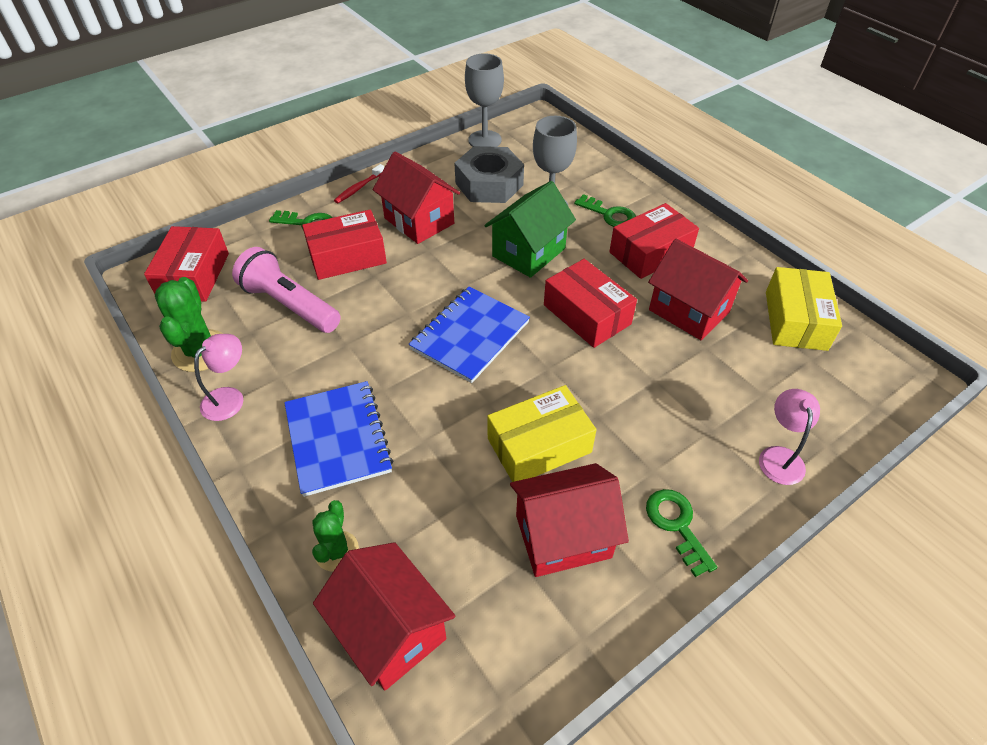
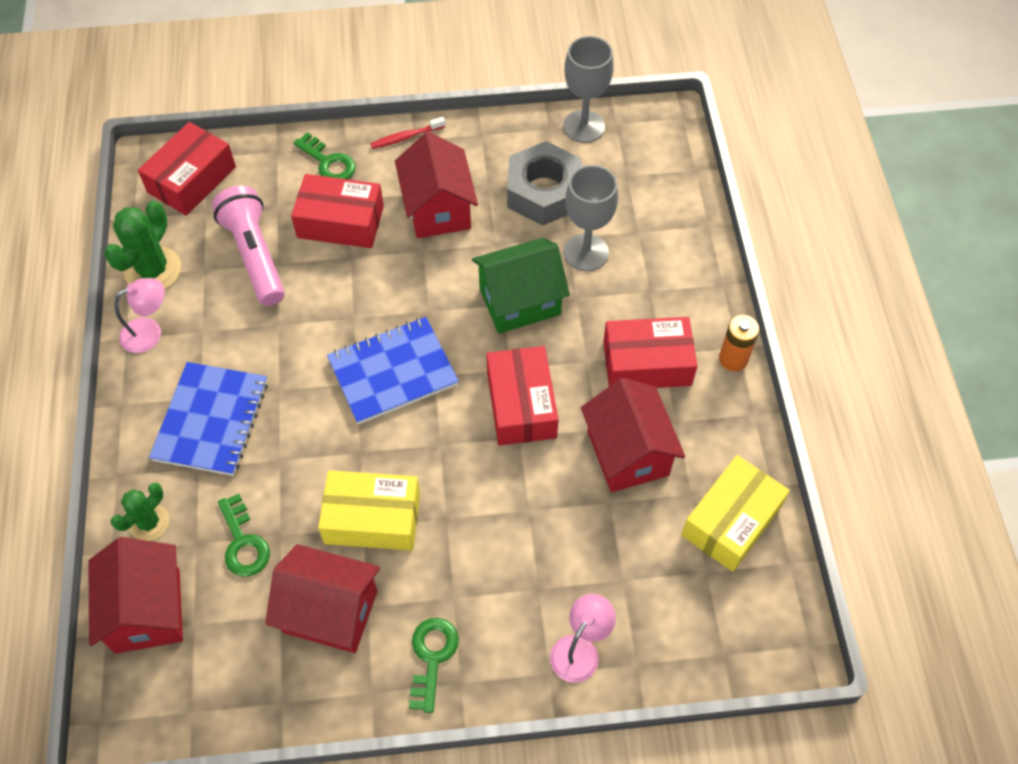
camera: 30 degrees right, 10 degrees up
(609, 214) = (642, 293): green key -> green key (243, 542)
(703, 227) = (733, 359): none -> orange battery

